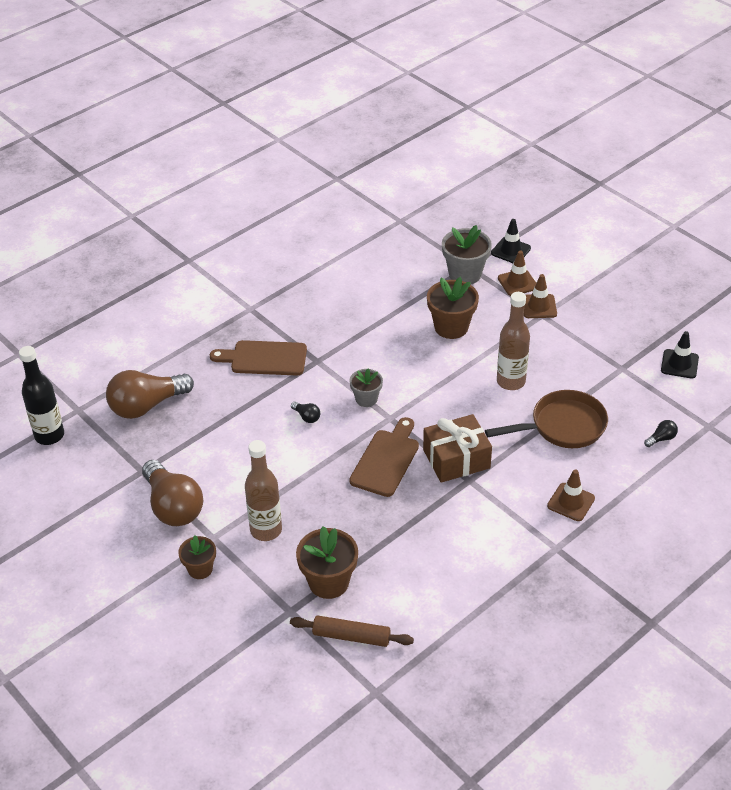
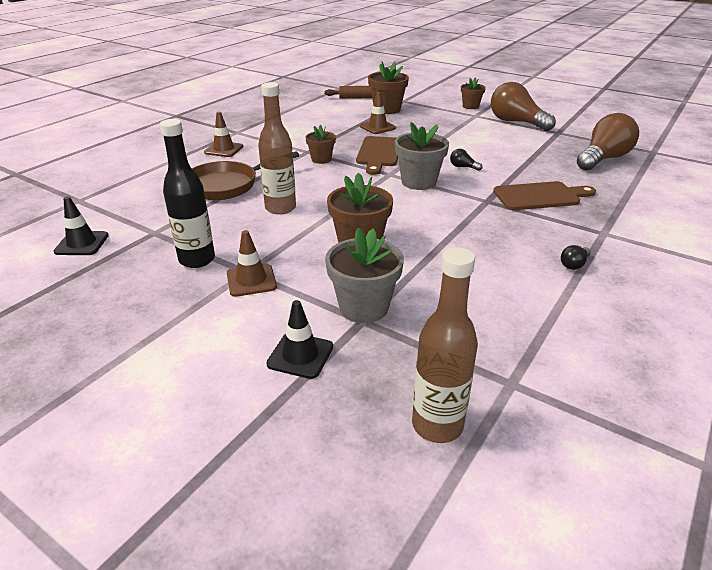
camera: 165 degrees right, 10 degrees down
(49, 435) = (651, 139): black bottle -> black bottle (197, 260)
(266, 530) = (443, 120): brown bottle -> brown bottle (437, 425)
(366, 399) = (418, 182): grey flower pot -> grey flower pot, size x1.62
(456, 459) = (321, 159): brown gift -> brown flower pot
(517, 283) = (283, 306): brown traffic cone -> brown traffic cone (377, 127)
(661, 439) = (132, 188): black light bulb -> black light bulb (574, 264)

